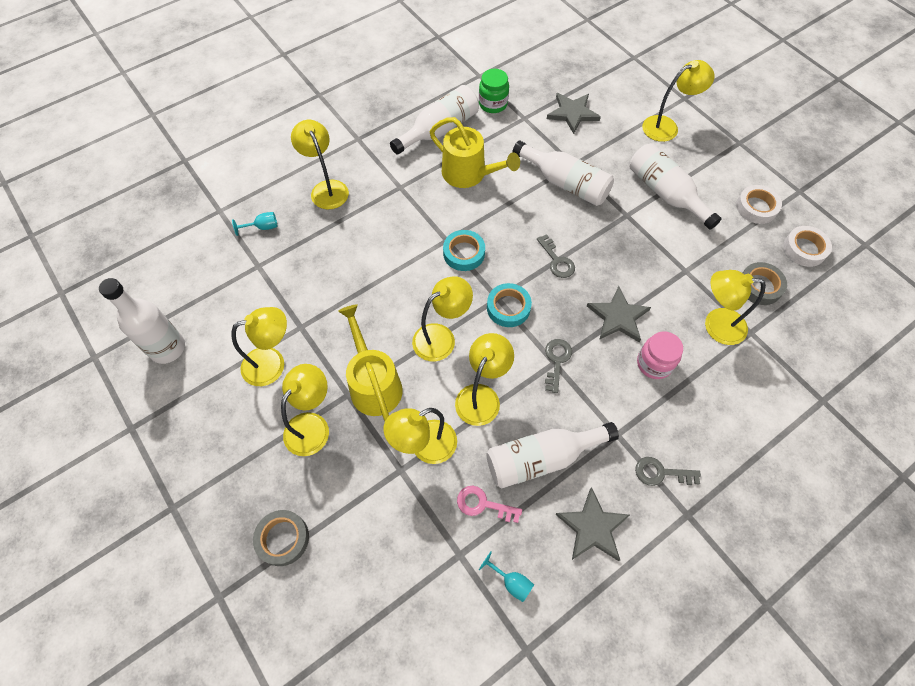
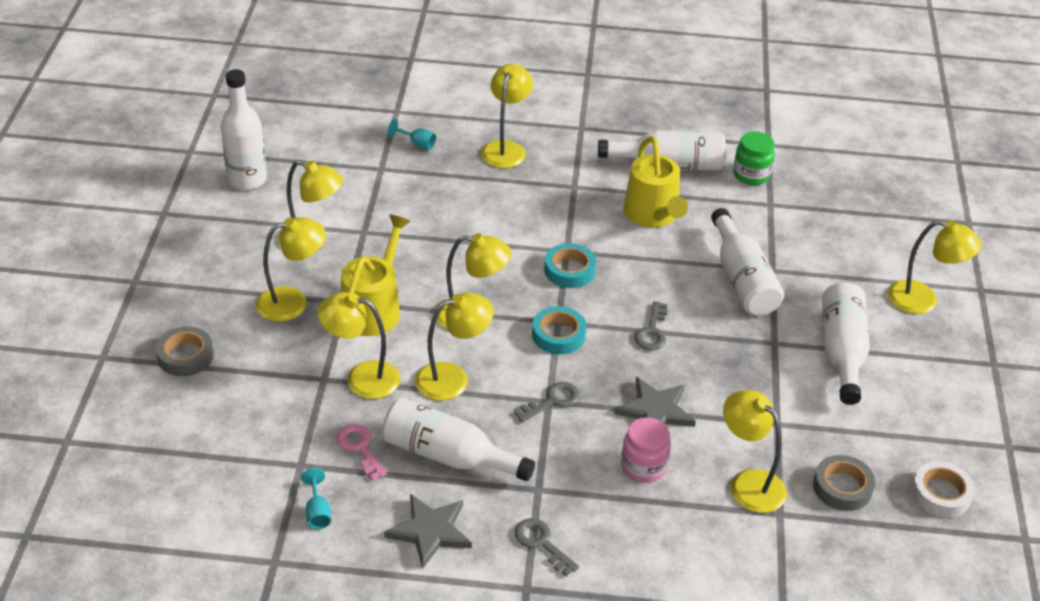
camera: 40 degrees right, 20 degrees down
(572, 113) = (828, 230): grey star -> none
(756, 207) = (933, 426): white tape -> none

